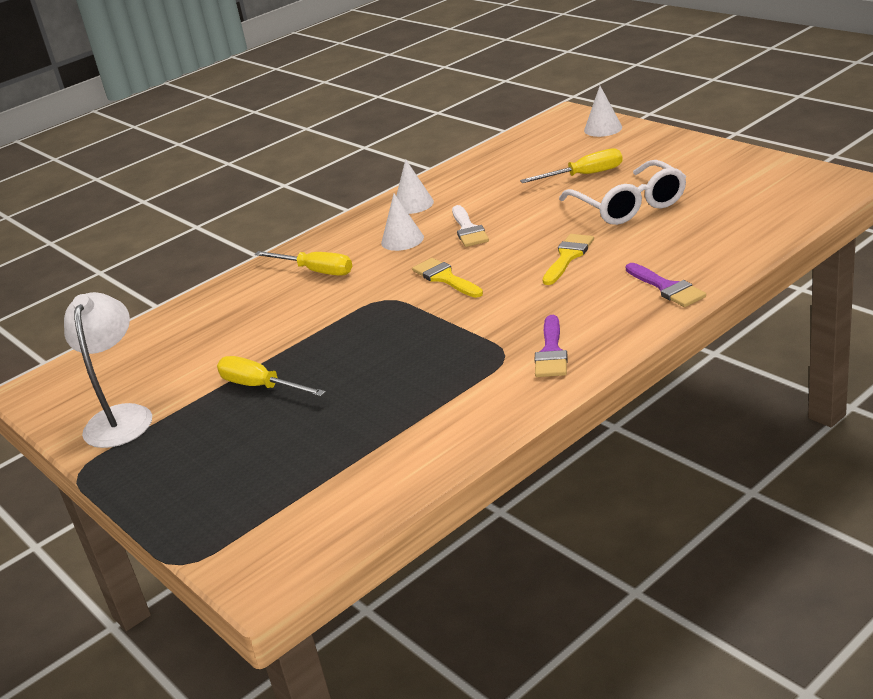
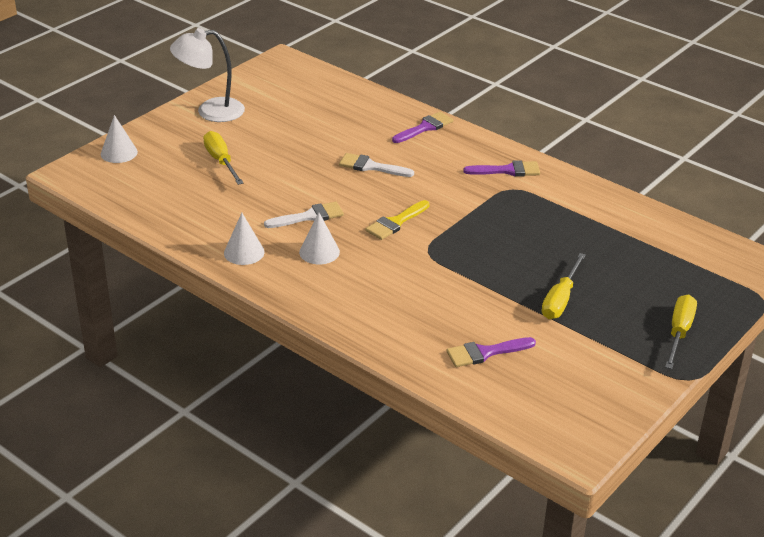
camera: 105 degrees left, 5 degrees up
(121, 417) = (612, 373): white lamp -> white lamp (210, 111)
(198, 337) = (485, 353): none -> purple brush
(316, 271) = (370, 297): yellow screwdriver -> yellow screwdriver (679, 332)
(568, 257) = (371, 167): yellow brush -> white brush
(629, 206) = (290, 141): white glasses -> none

